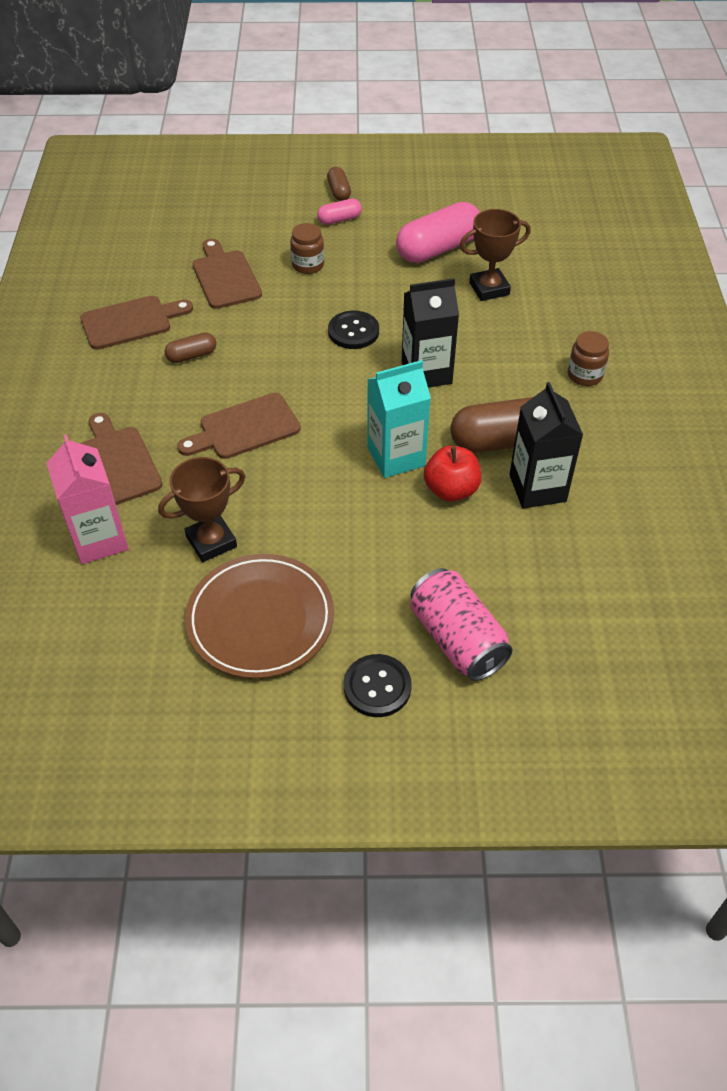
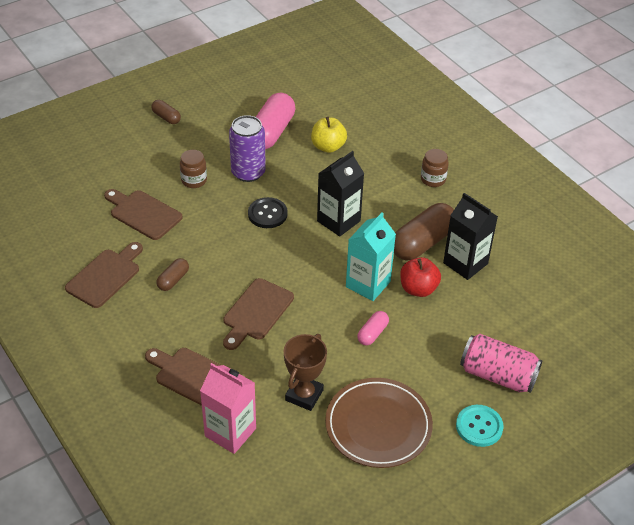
camera: 35 degrees left, 5 degrees down
(339, 219) = (185, 138): pink capsule -> pink capsule (372, 333)
(373, 280) = (248, 172): none -> purple can
(377, 687) = (479, 426): black button -> turquoise button
(489, 289) = (328, 147): brown trophy -> yellow apple

